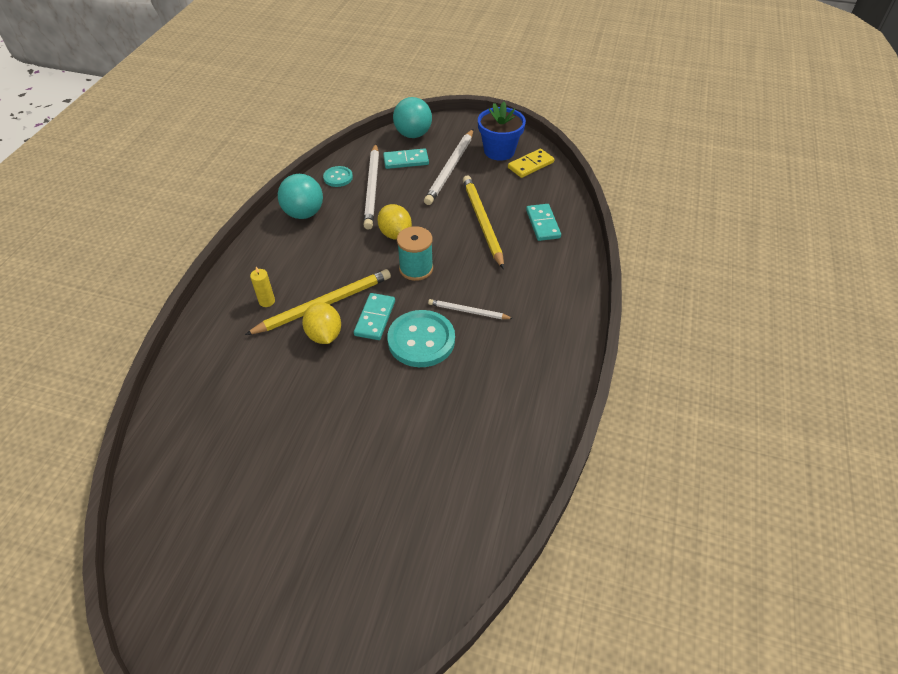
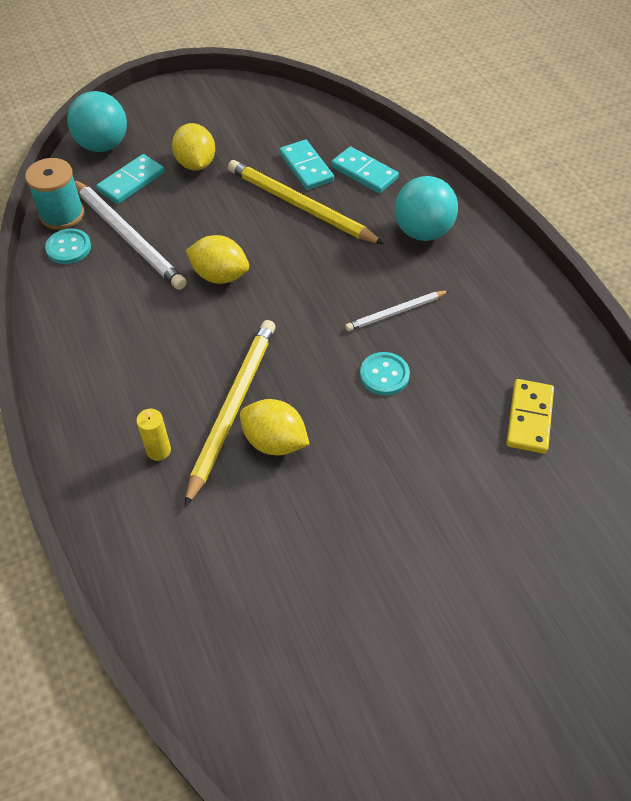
camera: 40 degrees left, 5 degrees up
(304, 213) = (77, 317): turquoise ball -> turquoise ball (422, 231)
(375, 318) = (308, 384): turquoise domino -> turquoise domino (306, 167)
(416, 268) = (289, 301): turquoise spool -> turquoise spool (62, 214)
(421, 340) = (384, 375): turquoise button -> turquoise button, size x0.54
(450, 169) = (196, 164): white pencil -> yellow lemon
(499, 151) = (228, 114): blue flower pot -> none
(530, 165) = (279, 113): yellow domino -> yellow domino (529, 418)

